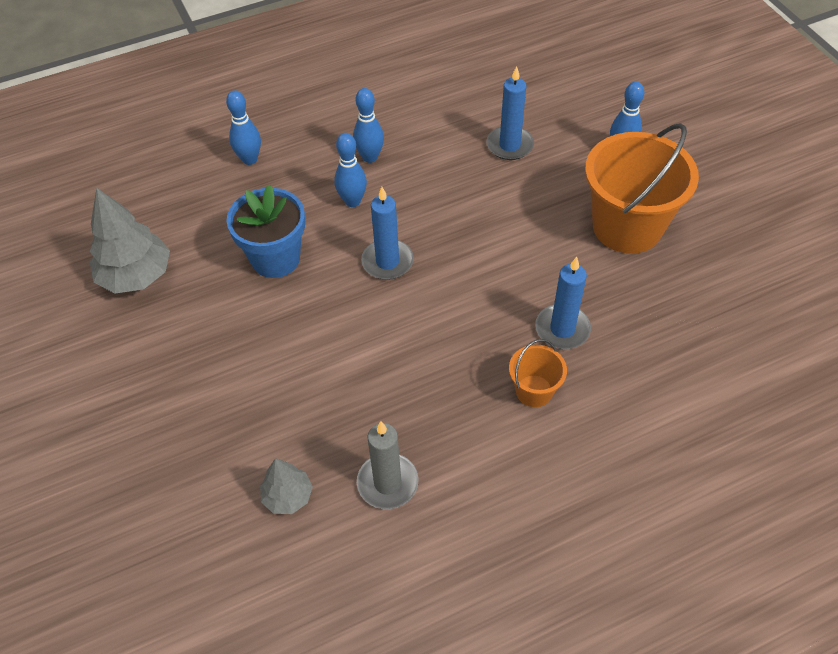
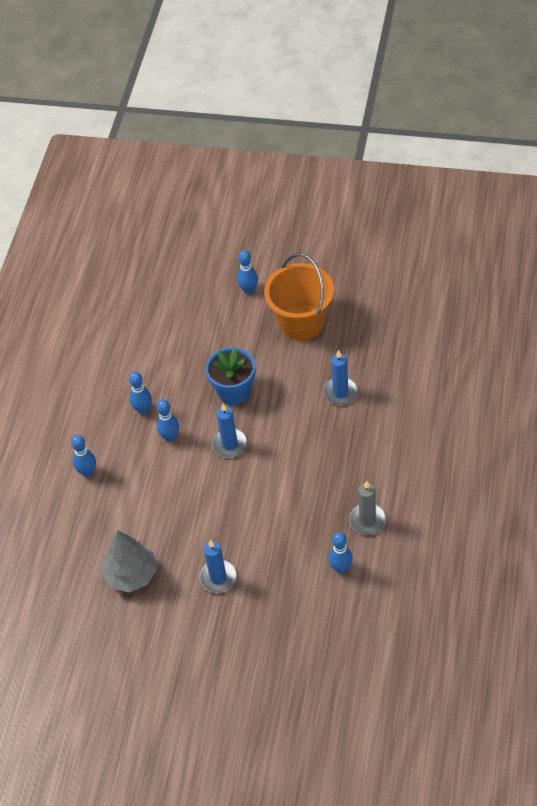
camera: 50 degrees left, 0 degrees up
(275, 258) = (180, 497): blue flower pot -> blue flower pot (234, 391)
(288, 496) = (341, 568): grey tree -> blue bowling pin
(509, 145) = (197, 337): blue candle -> blue candle (218, 578)
(534, 391) = (366, 427): orange bucket -> none

